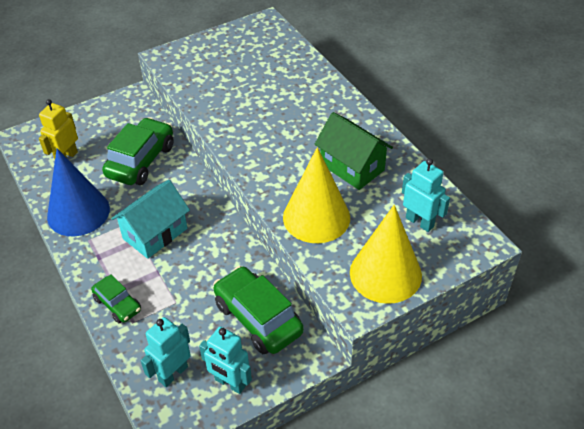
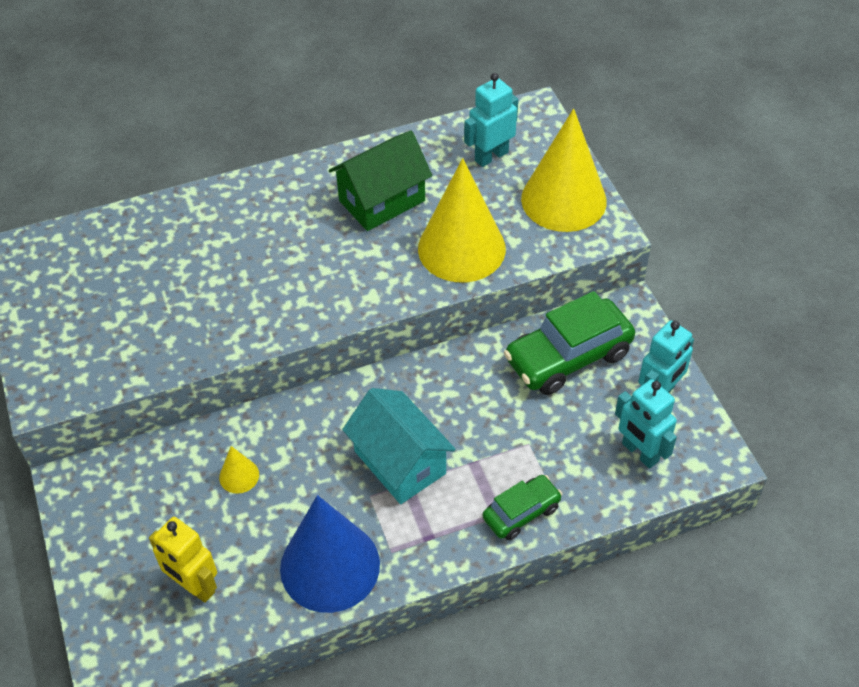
camera: 80 degrees left, 5 degrees up
(141, 161) = (239, 476): green car -> yellow cone

